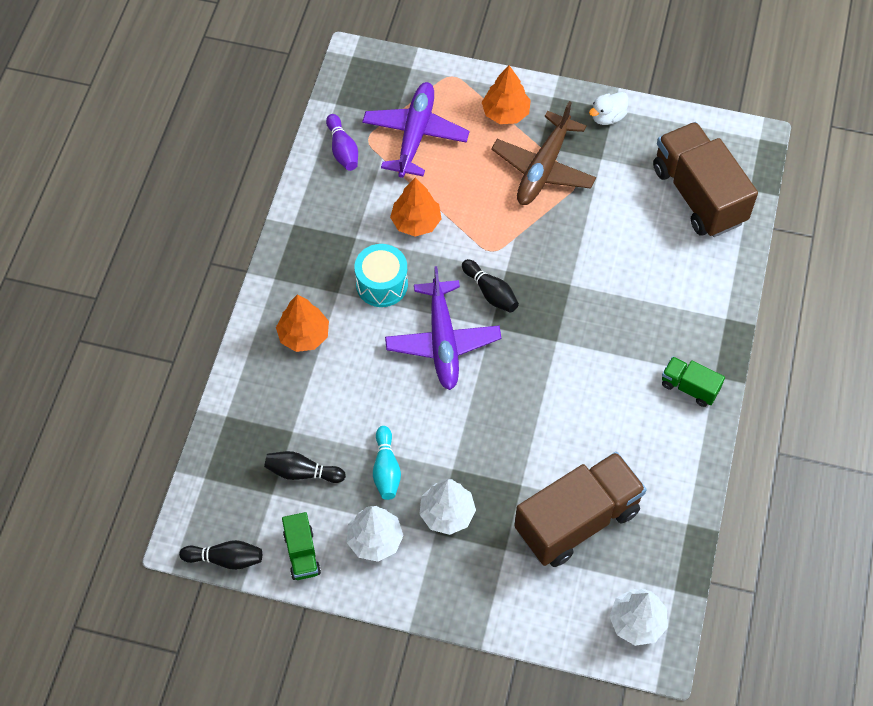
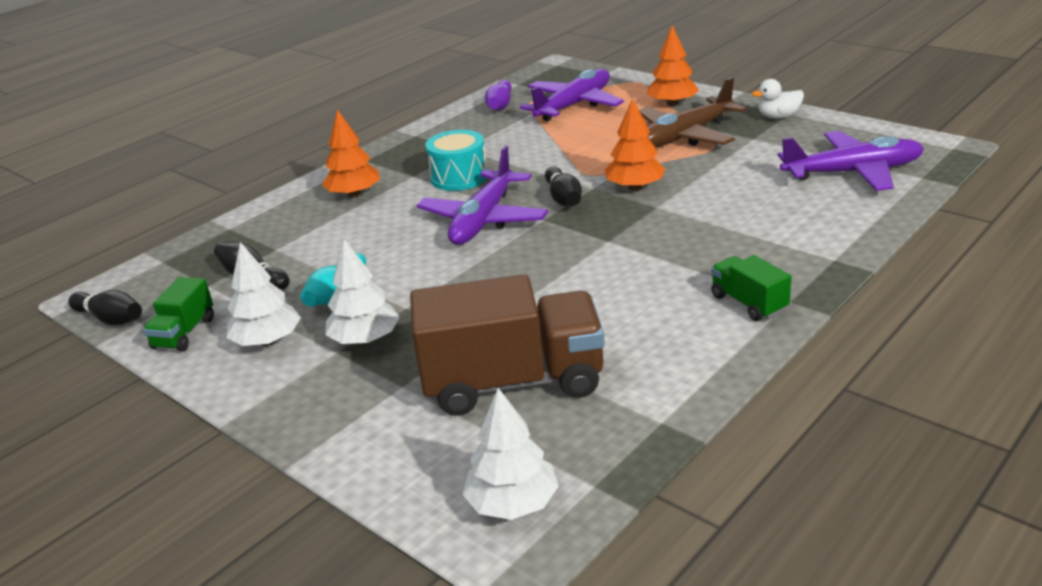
camera: 30 degrees right, 30 degrees down
(416, 222) = (528, 148): orange tree -> orange tree (635, 187)
(698, 195) = (853, 172): brown truck -> purple plane

